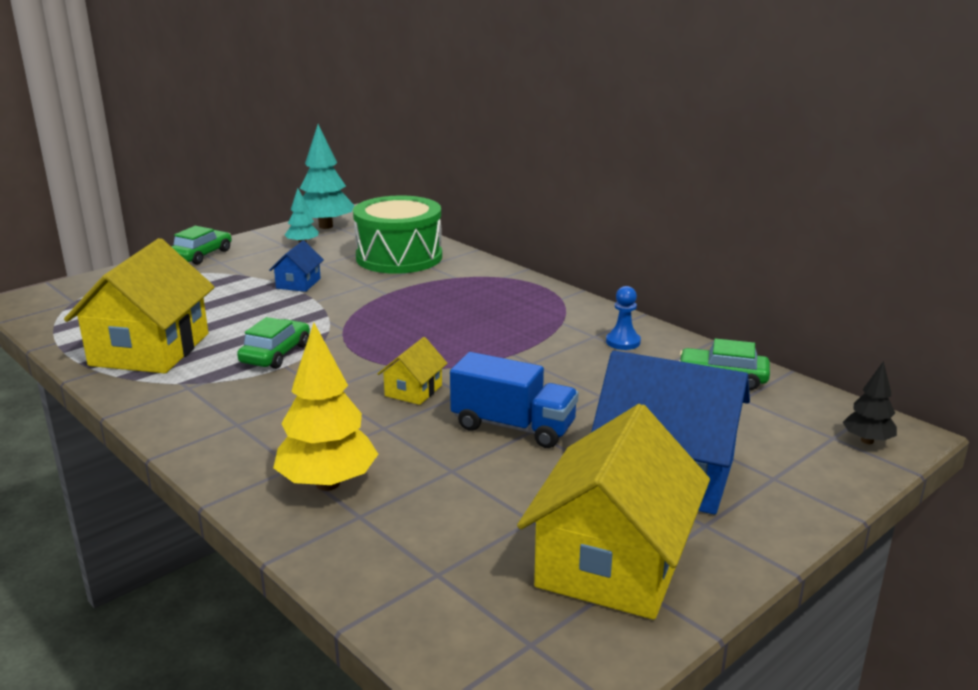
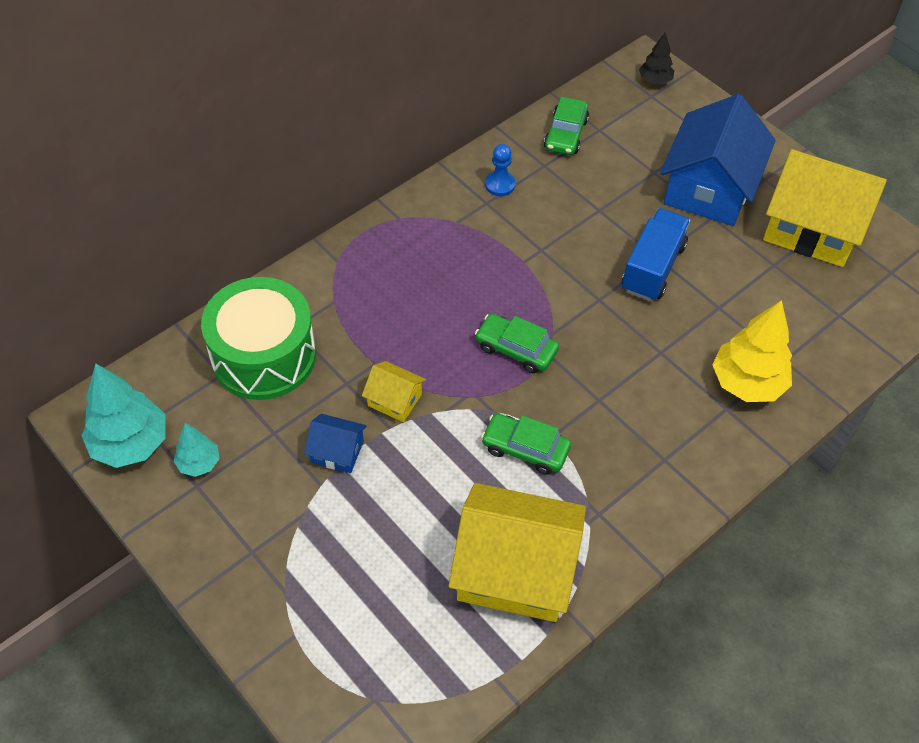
camera: 90 degrees left, 30 degrees up
(201, 255) = (222, 580): green car -> green car (516, 349)
(413, 390) = (596, 333): yellow house -> yellow house (394, 400)

